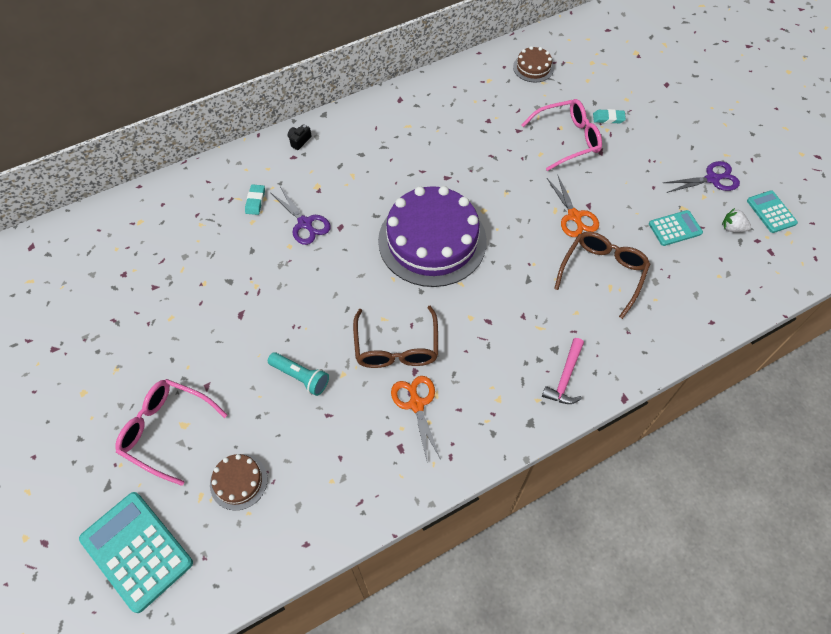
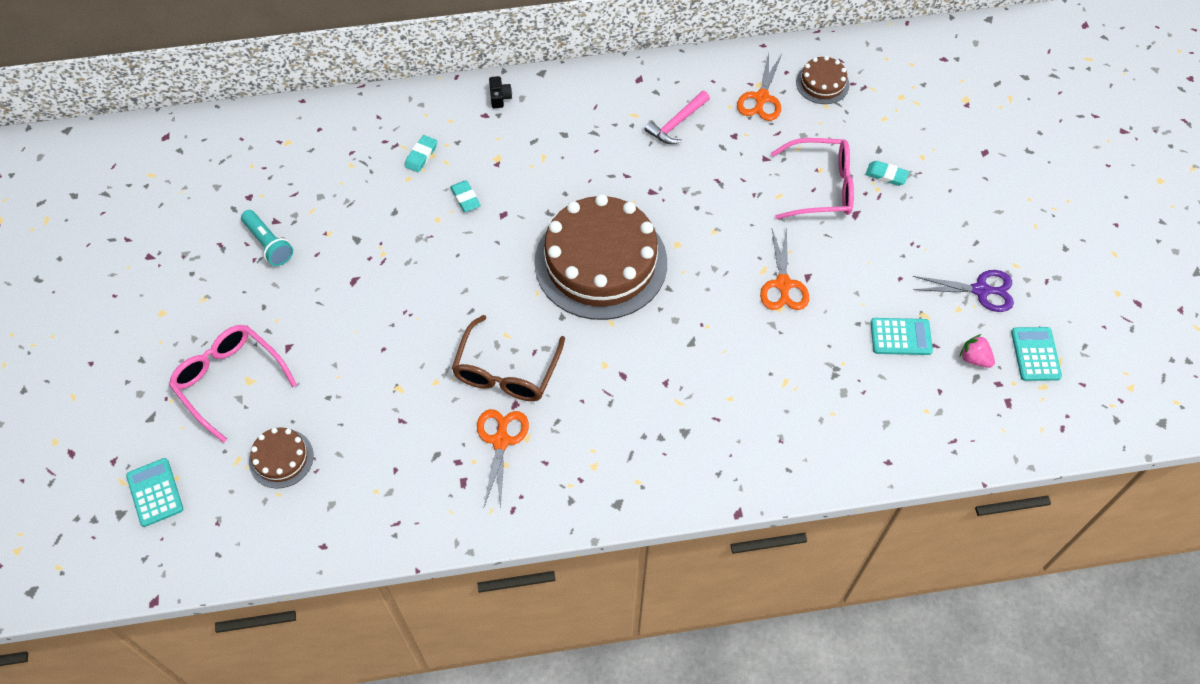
camera: 20 degrees right, 0 degrees up
(136, 551) = (155, 492): turquoise calculator -> turquoise calculator, size x0.57
(299, 141) = (500, 97): black camera -> black camera turned 120 degrees clockwise
(300, 377) = (389, 370): turquoise flashlight -> turquoise flashlight (268, 244)
(305, 223) = (465, 198): purple scissors -> turquoise eraser
(432, 240) = (601, 262): purple cake -> brown cake
(495, 89) = (761, 98): none -> orange scissors
(565, 377) = (681, 468): pink hammer -> pink hammer (677, 123)
(602, 273) = (783, 363): brown glasses -> none
(732, 228) = (974, 358): white strawberry -> pink strawberry

